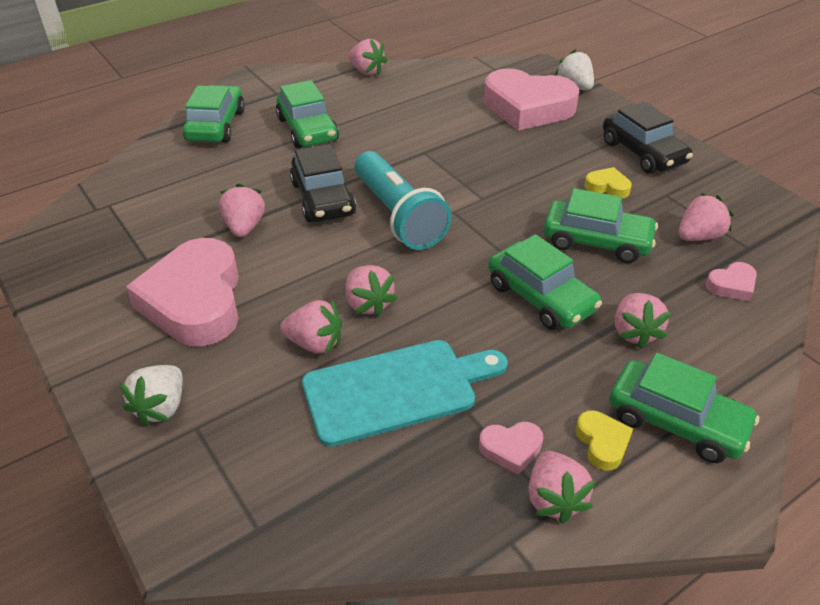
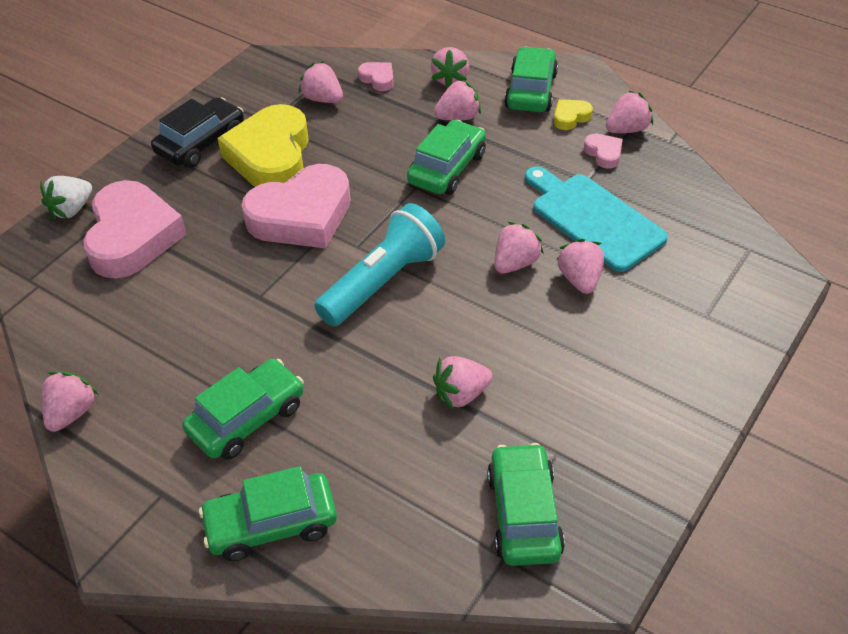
camera: 110 degrees left, 5 degrees up
(161, 407) = (704, 344): white strawberry -> none
(195, 301) = (584, 381): pink heart -> pink heart (301, 216)
(323, 198) = (382, 349): black car -> none
(596, 241) = (357, 150): green car -> green car (523, 514)
(607, 187) = (271, 156): yellow heart -> yellow heart, size x2.38
(720, 348) = (450, 79): none -> pink strawberry

